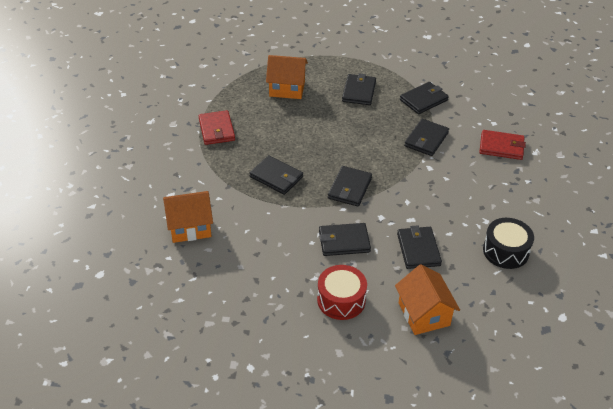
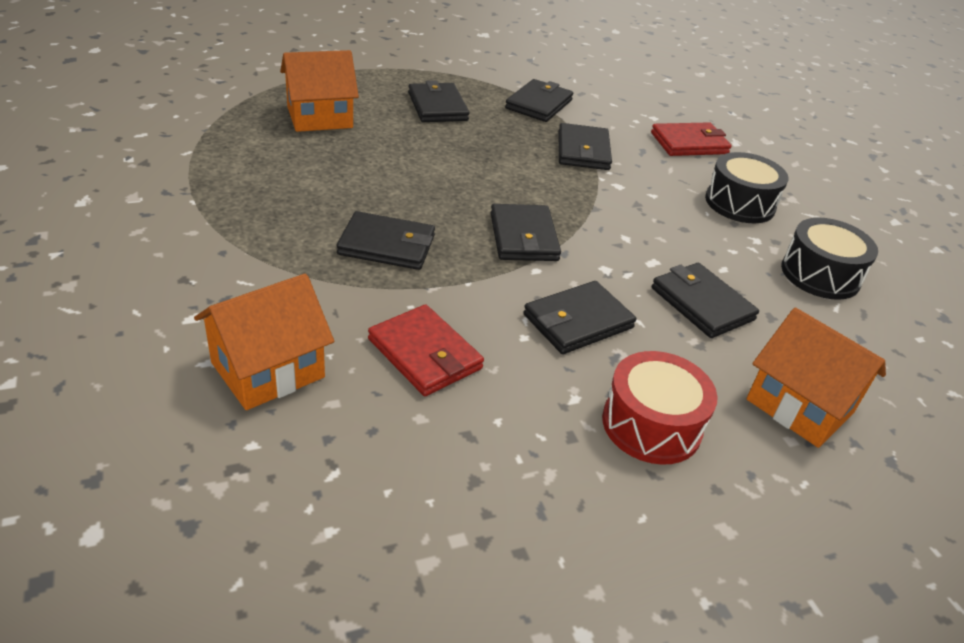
camera: 30 degrees left, 5 degrees down
(216, 130) = (228, 193): red wallet -> red wallet (425, 354)
(497, 195) = (740, 203): none -> black drum

